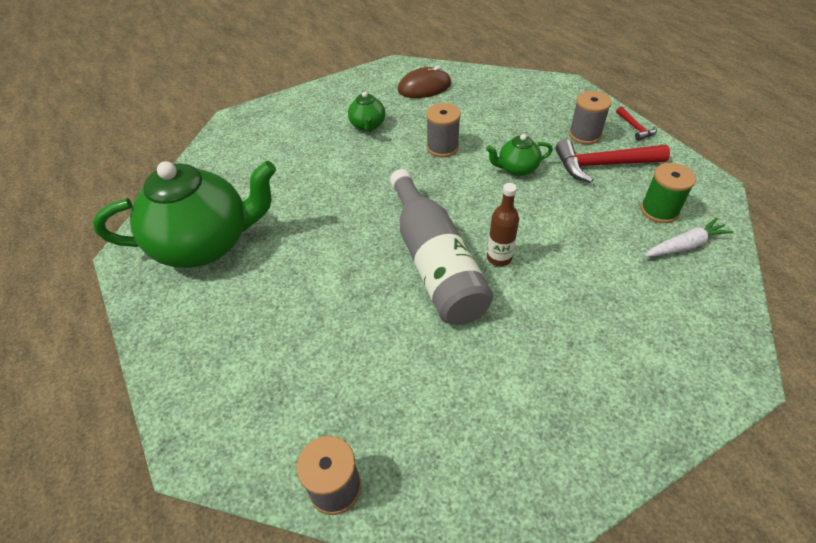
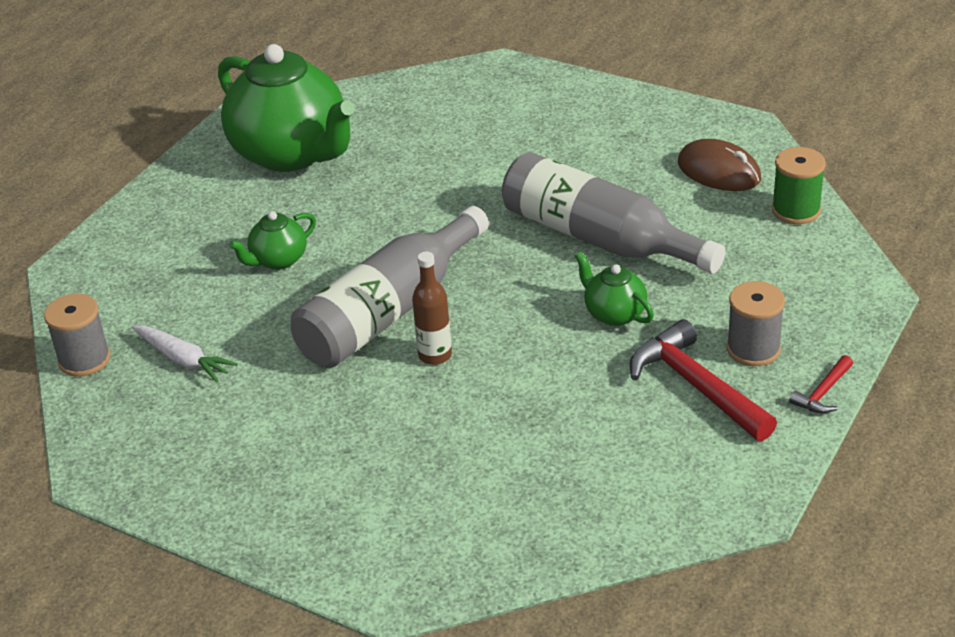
camera: 60 degrees right, 10 degrees down
(368, 126) = (585, 163): green teapot -> green teapot (278, 260)
(442, 147) = (599, 238): grey spool -> grey bottle
(659, 210) = (641, 463): green spool -> green spool (796, 210)
(685, 245) = (589, 503): white carrot -> white carrot (183, 360)

